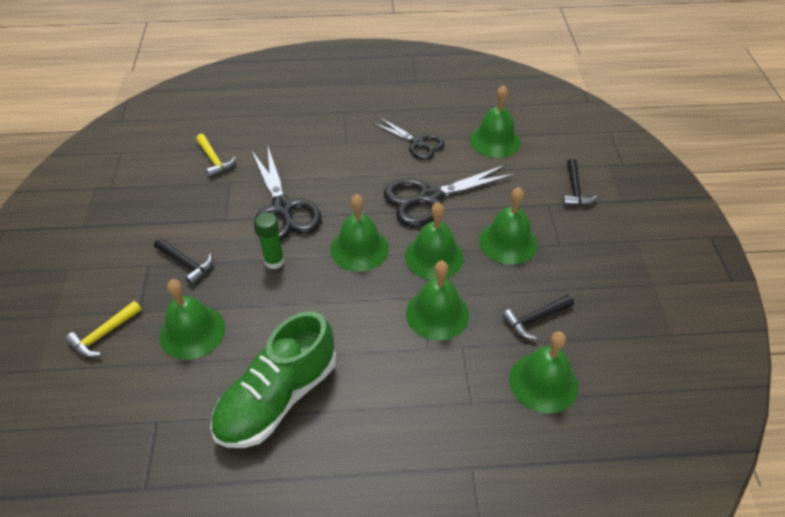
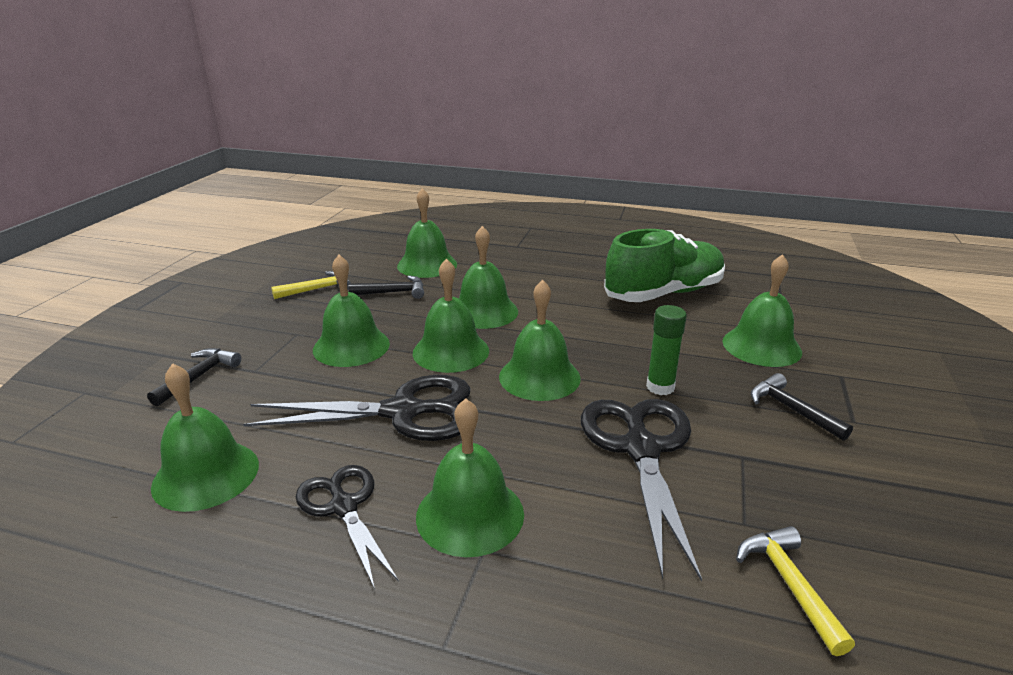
camera: 160 degrees left, 20 degrees down
(103, 334) = (875, 363): yellow hammer -> yellow hammer (317, 289)
(359, 154) = (470, 514): none -> green bell

